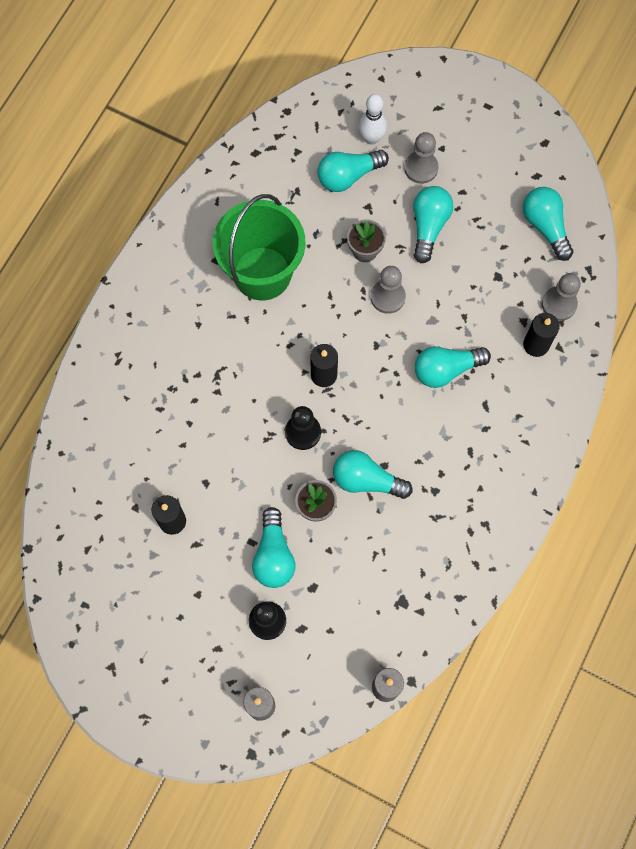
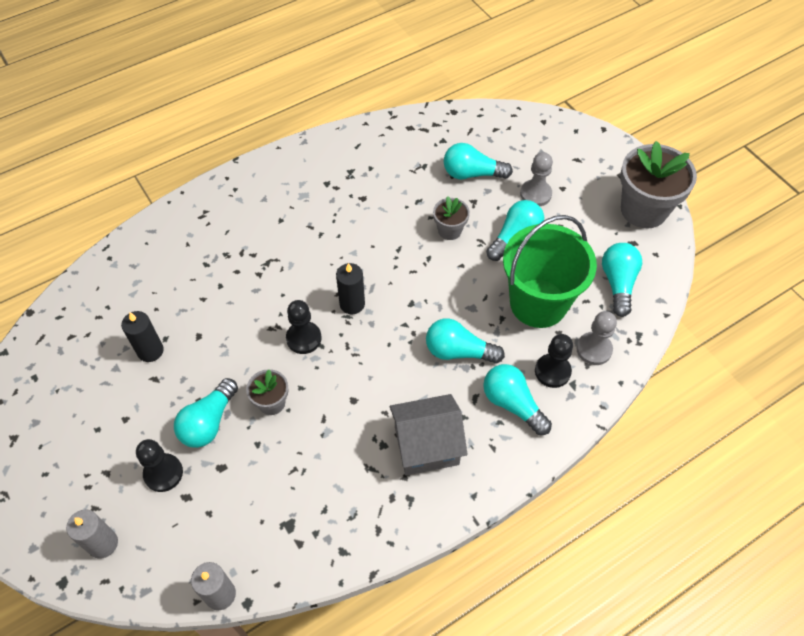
camera: 30 degrees right, 15 degrees down
(262, 273) = (356, 208): green bucket -> green bucket (538, 303)
(366, 480) = (329, 404): turquoise light bulb -> turquoise light bulb (512, 404)
(371, 138) = (508, 157): white bowling pin -> none
(387, 297) = (445, 272): grey pawn -> none
(471, 471) = (426, 446): none -> grey house
(528, 134) = (643, 210): none -> grey flower pot
(536, 345) = (552, 371): black candle -> black pawn

